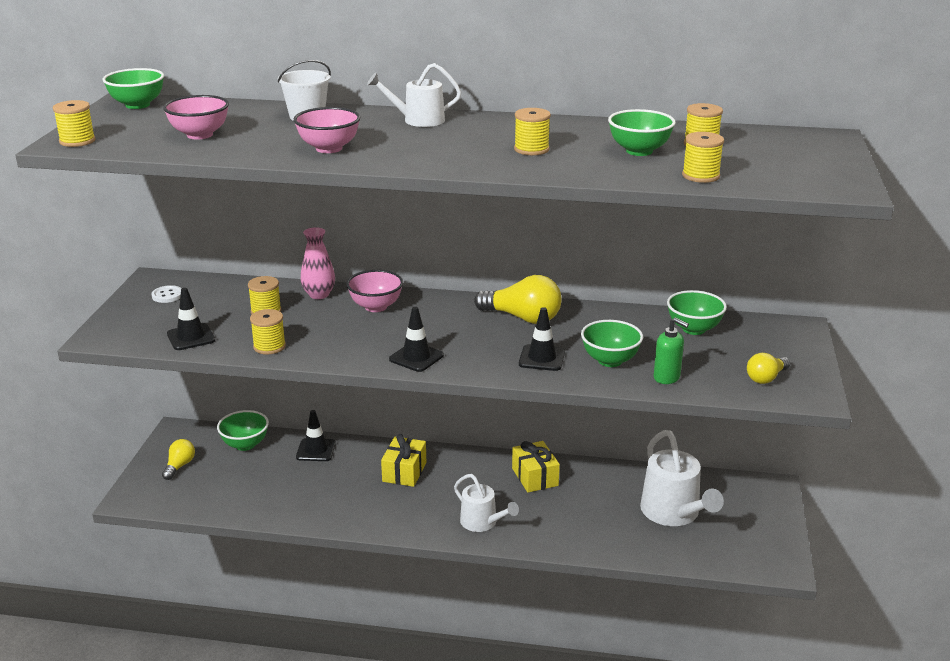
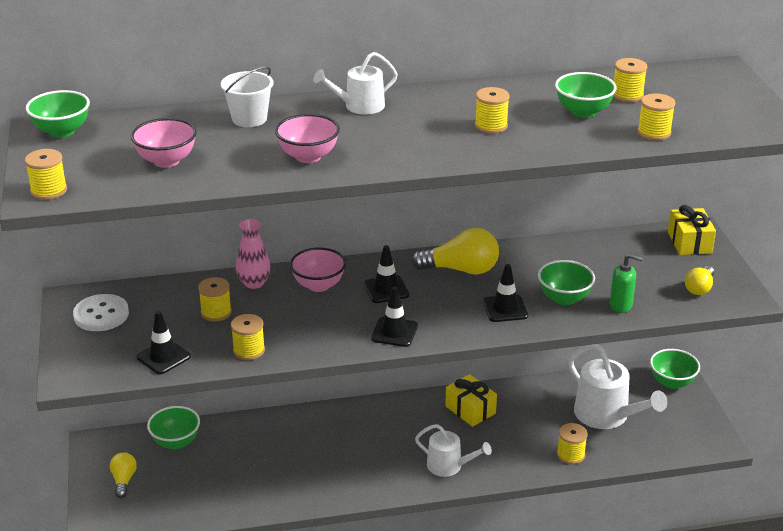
camera: 20 degrees left, 5 degrees up
(167, 295) = (101, 315): white button -> white button, size x1.70
(316, 450) = (250, 431): black traffic cone -> black traffic cone (386, 289)
(404, 472) = (349, 433): yellow gift -> yellow gift (689, 242)
(613, 541) = (570, 455): none -> yellow spool
(693, 329) = (613, 251): green bowl -> green bowl (672, 382)

